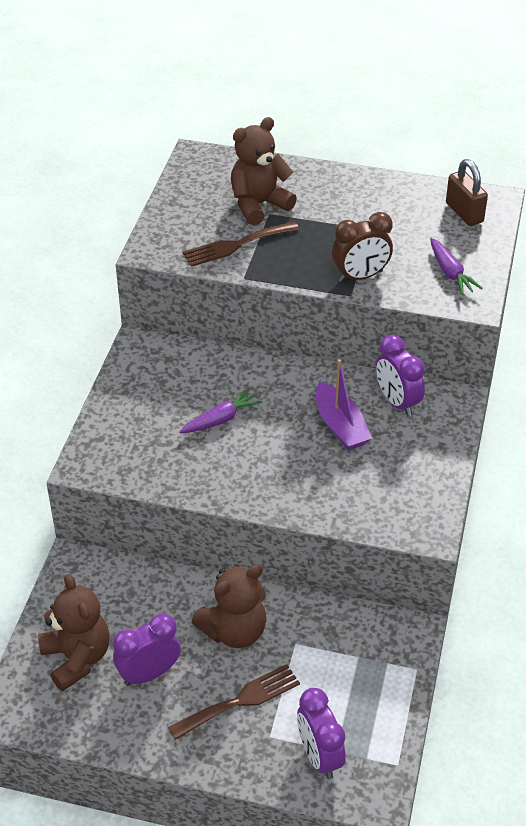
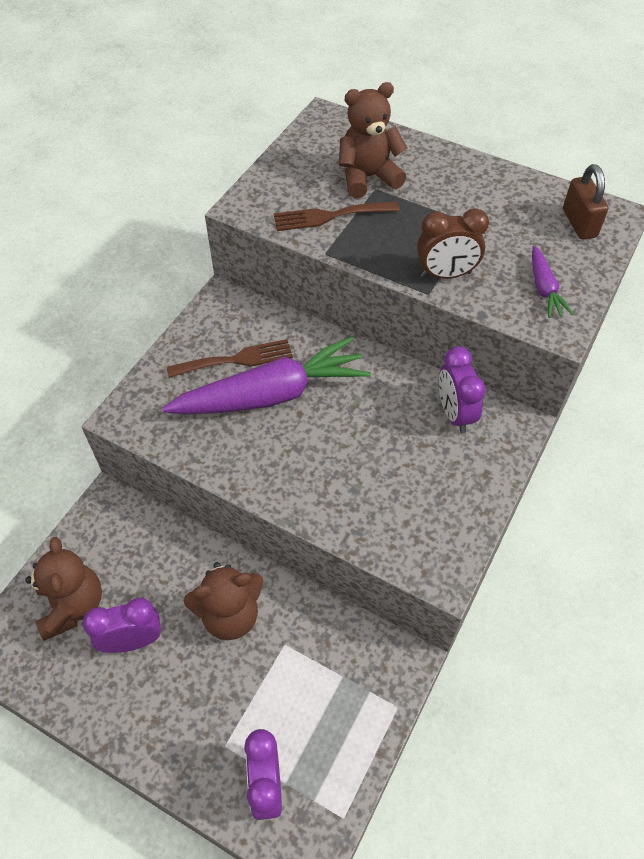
camera: 15 degrees right, 10 degrees up
(221, 419) = (271, 395): purple carrot -> purple carrot, size x2.21
(240, 701) = (209, 696): brown fork -> brown fork (236, 359)
(340, 426) = (387, 428): purple boat -> none

